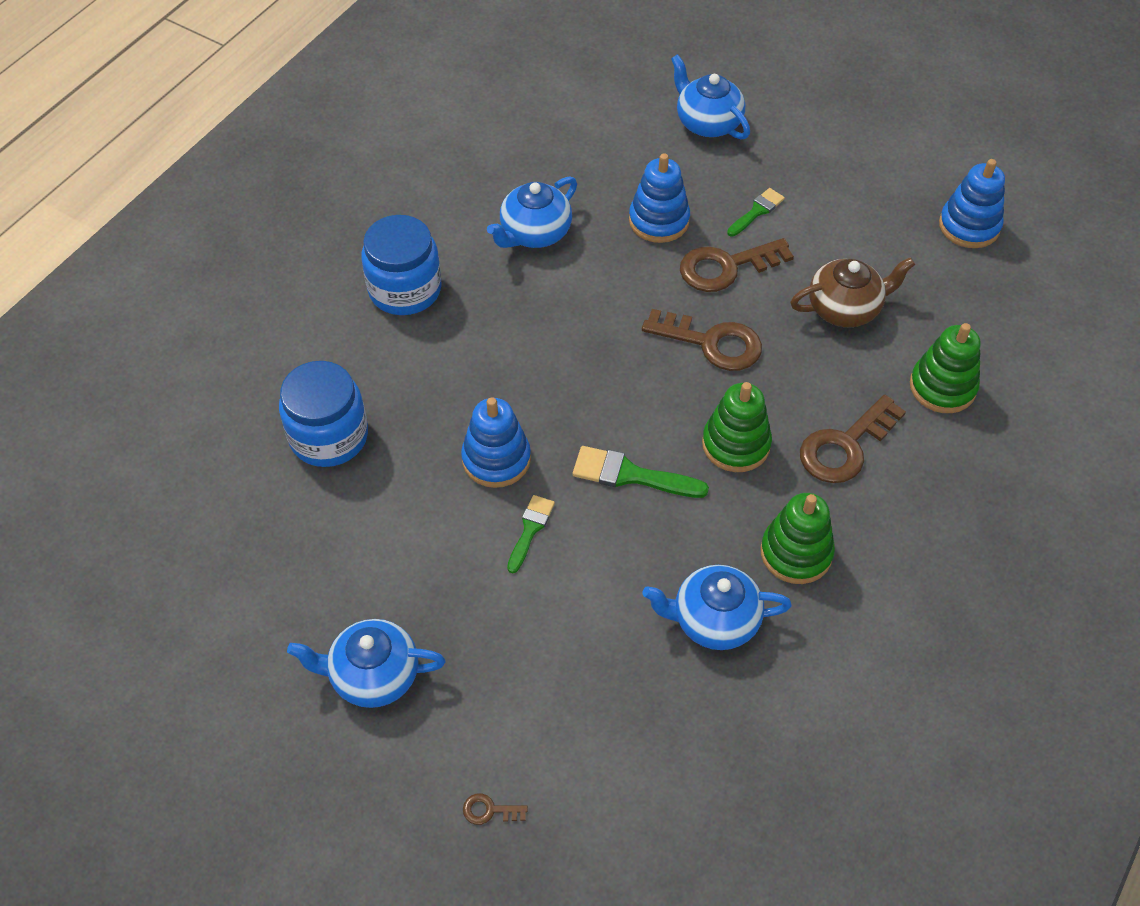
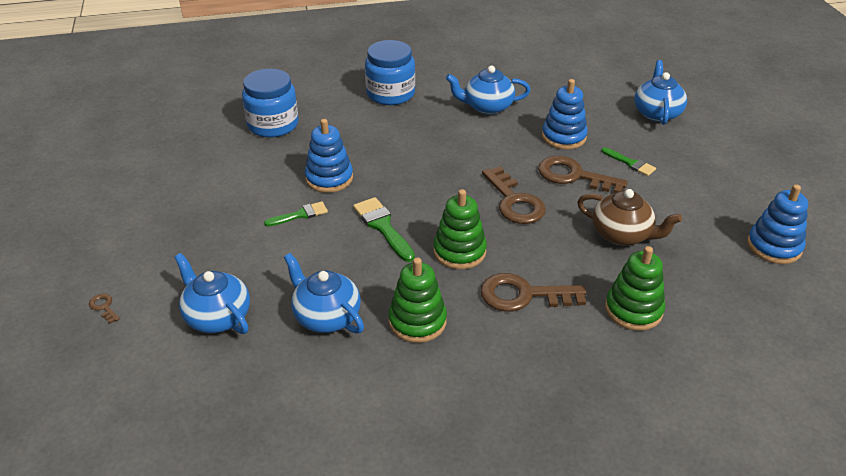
camera: 45 degrees right, 15 degrees down
(373, 675) = (147, 219): blue teapot -> blue teapot (217, 316)
(757, 211) = (630, 163): green brush -> green brush turned 45 degrees clockwise

